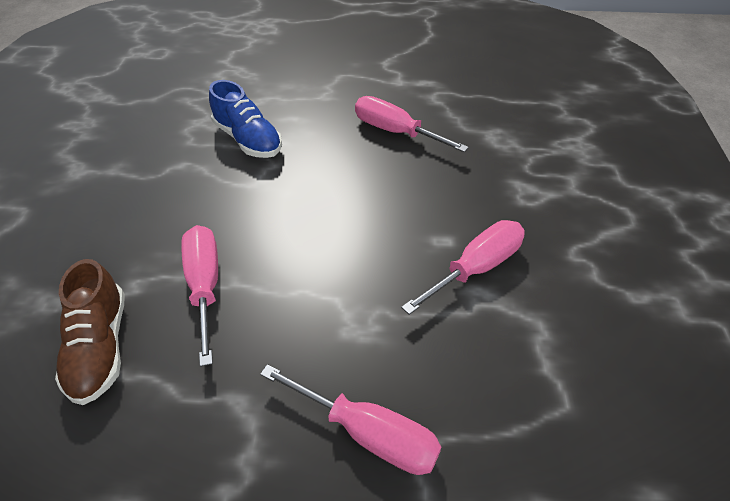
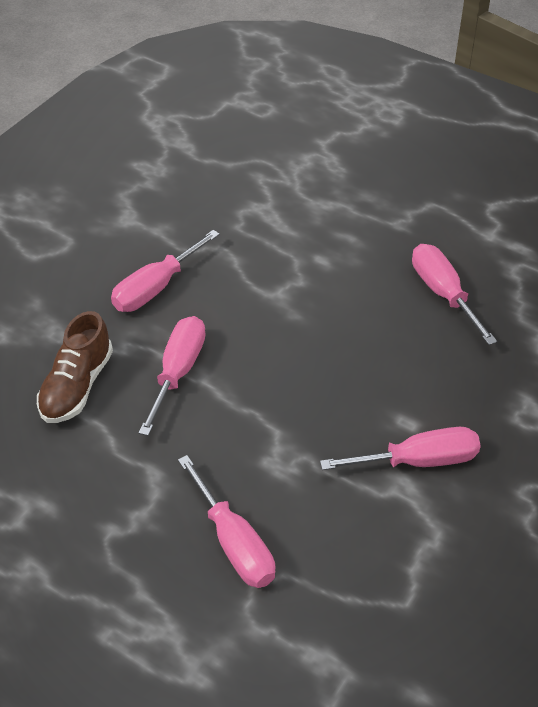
camera: 30 degrees right, 0 degrees up
(138, 219) = (156, 288): none -> pink screwdriver
(248, 140) = (292, 245): blue shoe -> none

